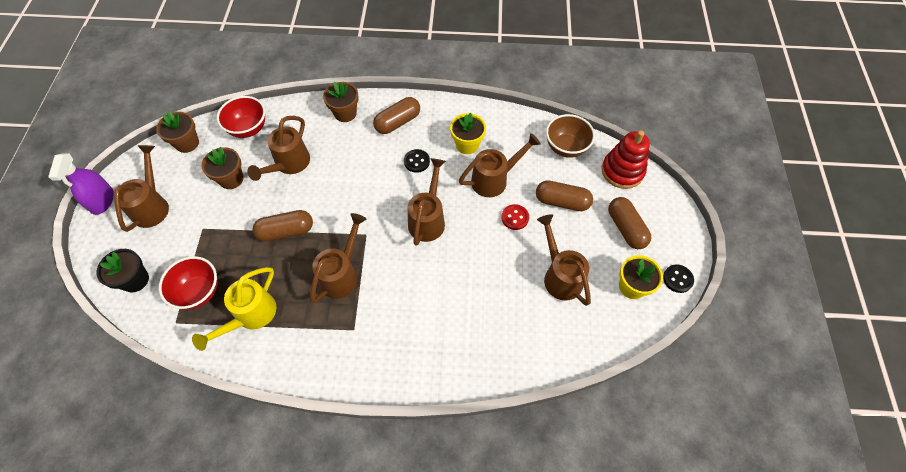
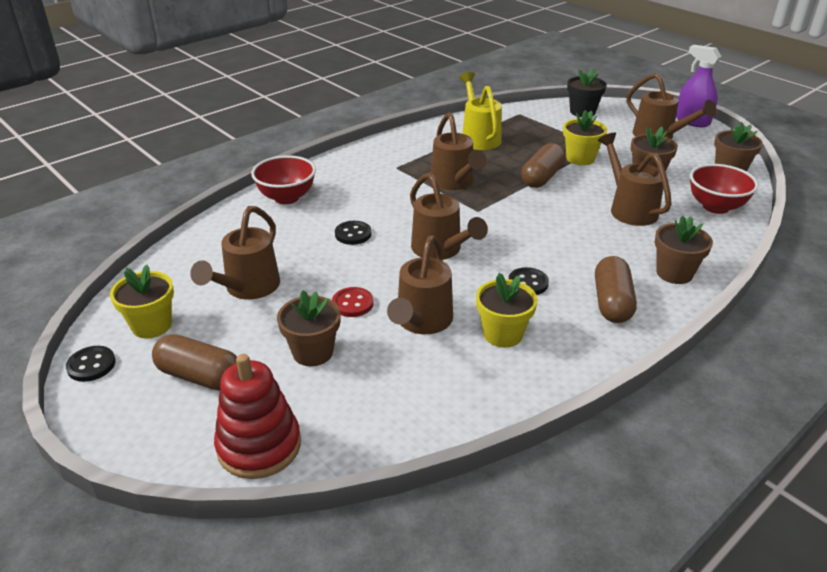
camera: 135 degrees right, 25 degrees down
(199, 292) = (534, 128): red bowl -> red bowl (286, 197)
(235, 228) = (580, 158): none -> yellow flower pot
(460, 275) = (353, 234): none -> black button
(560, 276) = (248, 288): brown watering can -> brown watering can turned 90 degrees clockwise
(562, 202) = (313, 352): brown capsule -> brown flower pot
(566, 147) = (375, 420): brown bowl -> none

